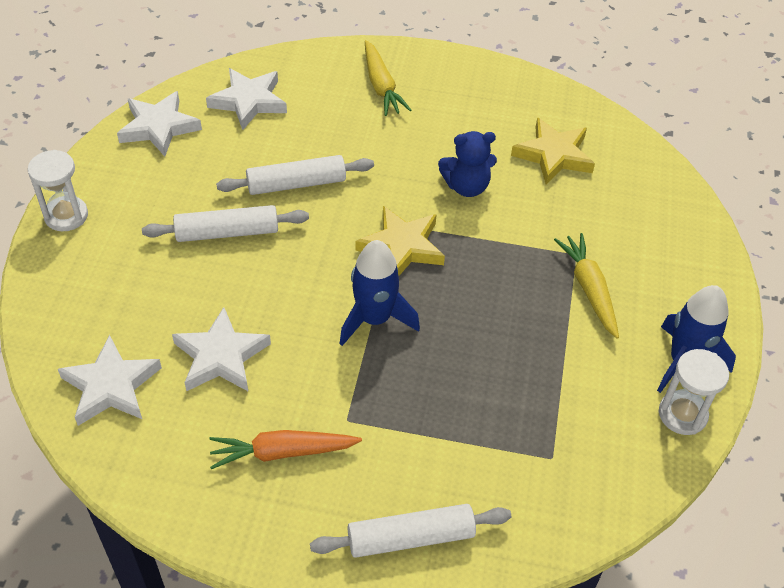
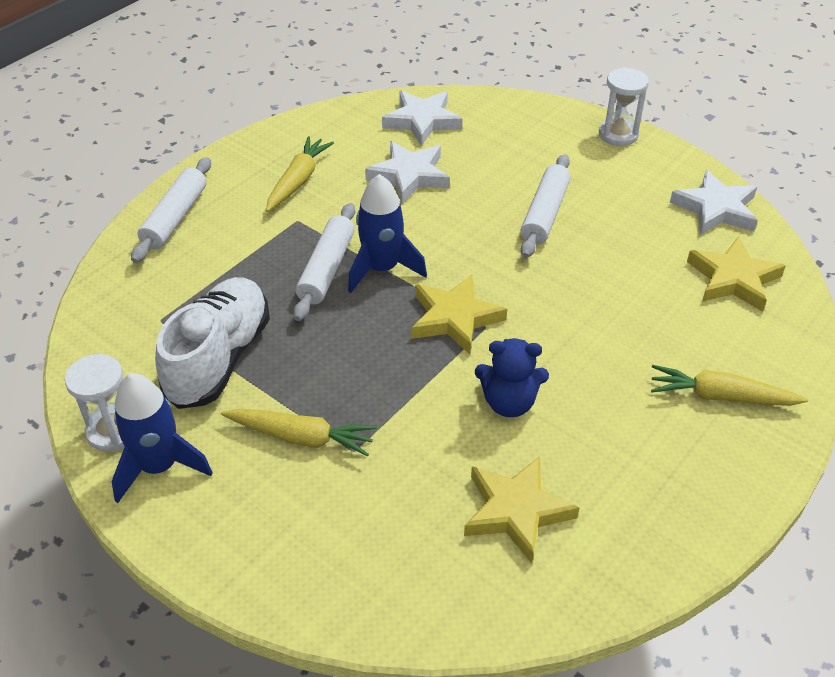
camera: 120 degrees right, 5 degrees down
(249, 101) = (733, 279): white star -> yellow star
(282, 452) = (298, 181): orange carrot -> yellow carrot
(296, 184) = (585, 275): white rolling pin -> white rolling pin (326, 269)
(466, 186) = (509, 403): blue teddy bear -> blue teddy bear turned 105 degrees counterclockwise
(559, 384) = (219, 358): none -> white shoe

